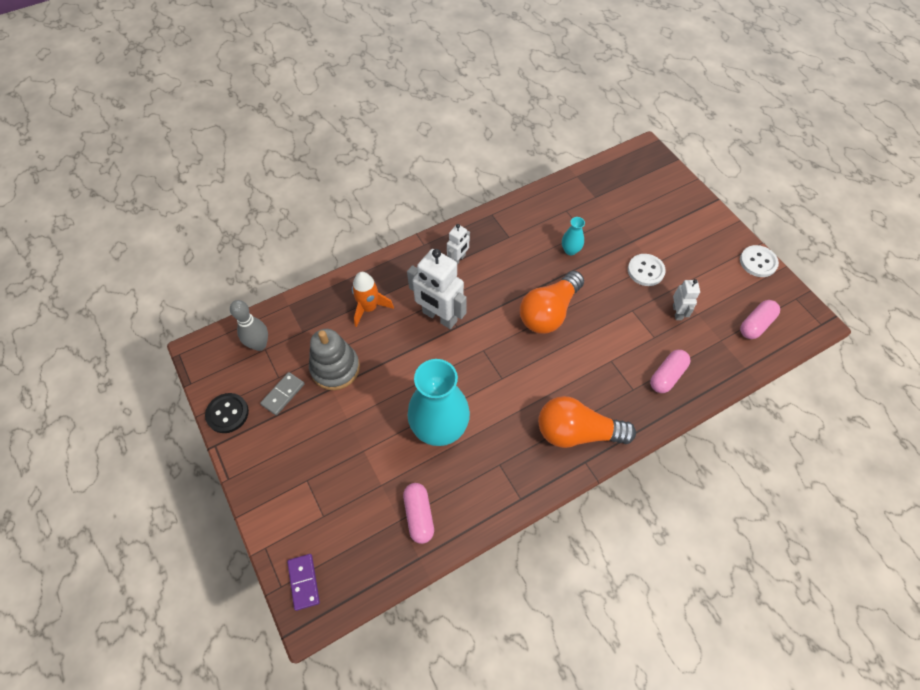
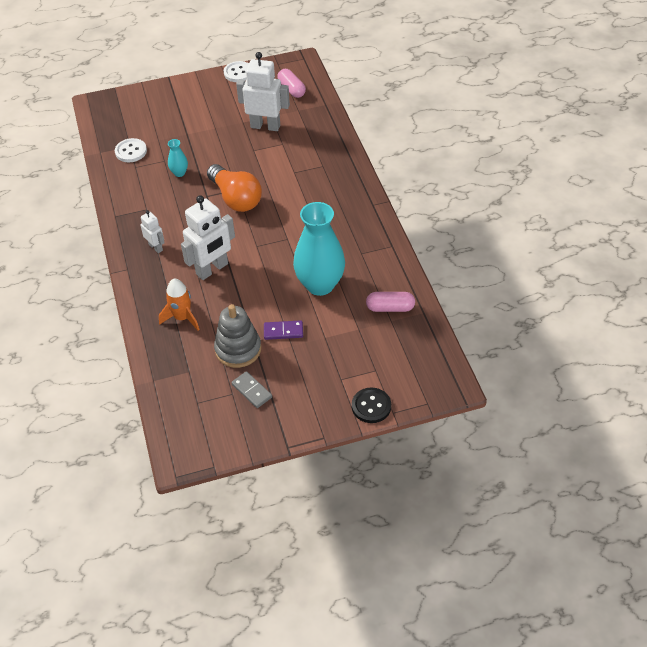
camera: 75 degrees left, 10 degrees down
(227, 413) = (258, 436): black button -> black button (371, 406)
(259, 345) = (190, 406): grey bowling pin -> none
(304, 582) = (427, 387): purple domino -> purple domino (283, 331)
(577, 432) = (348, 204): orange light bulb -> none
(645, 271) = (220, 134): white button -> white button (131, 151)
(667, 375) = (317, 145): pink capsule -> none
(677, 312) = (265, 126): white robot -> white robot, size x1.90

